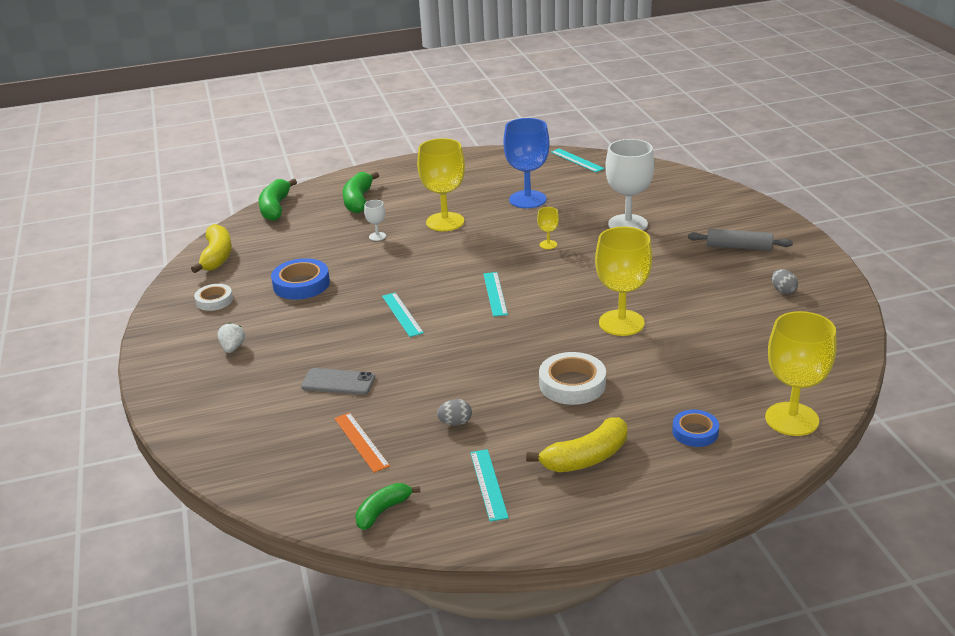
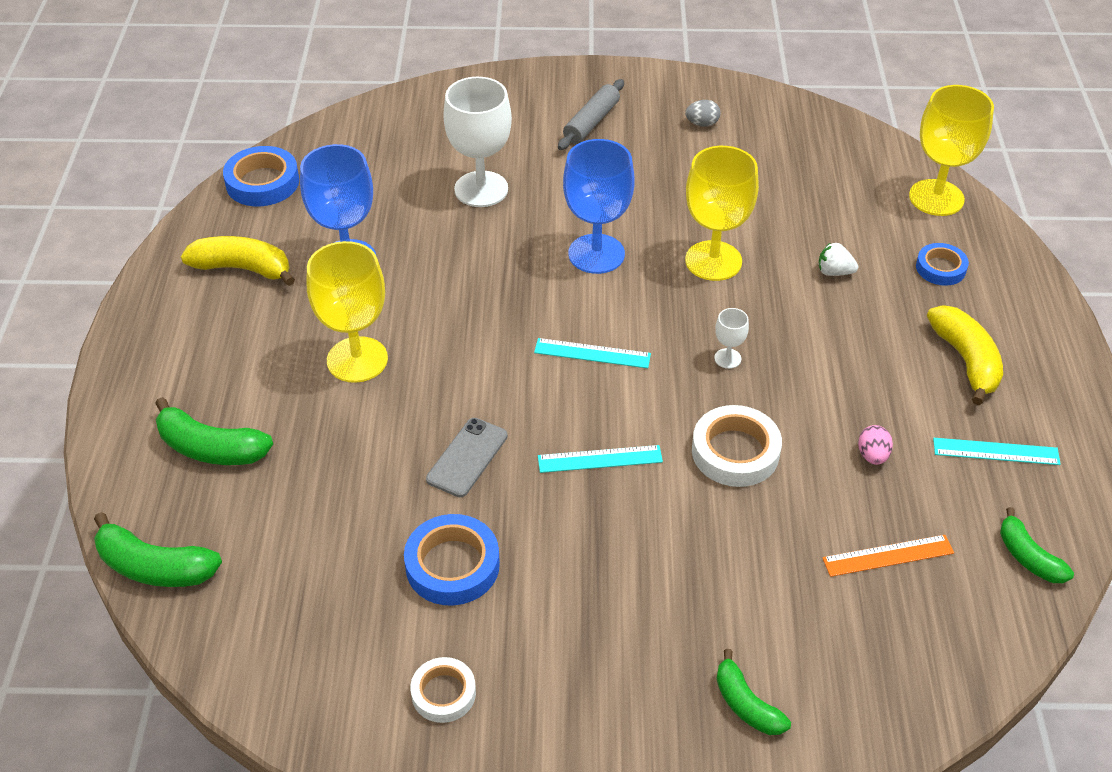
camera: 75 degrees left, 15 degrees up
(216, 257) = (288, 676): yellow banana -> yellow banana (243, 269)
(224, 400) = (746, 704): none -> green banana
(232, 348) = (605, 680): white strawberry -> white strawberry (834, 272)
(338, 382) = (745, 559): grey phone -> grey phone (467, 457)
(377, 236) = (352, 446): white goblet -> white goblet (727, 358)
(455, 423) = (872, 455): grey egg -> pink egg
(548, 244) = (490, 272): yellow goblet -> none
(572, 384) = (825, 335): white tape -> white tape (735, 452)
(577, 160) = (262, 182): turquoise ruler -> blue tape
(594, 277) = (596, 254): none -> blue goblet

